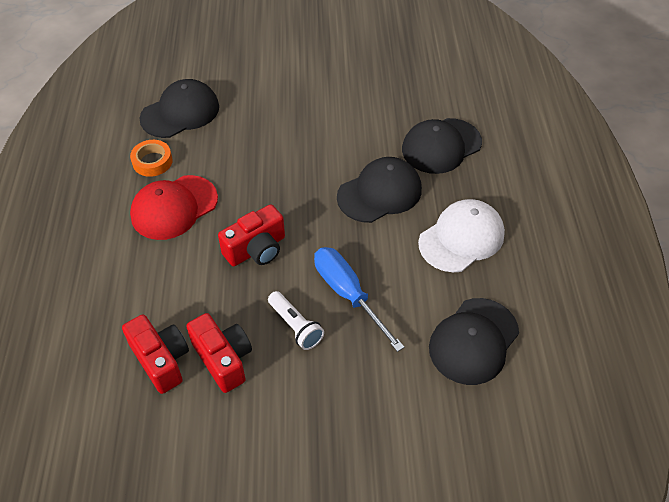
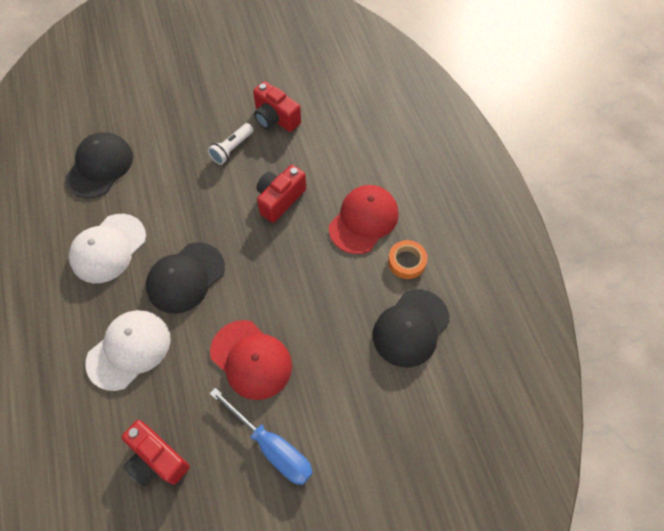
camera: 165 degrees right, 10 degrees up
(161, 360) = (317, 109): red camera -> red camera (156, 459)
(295, 326) = (232, 149): white flashlight -> white flashlight turned 90 degrees counterclockwise
(330, 118) = (251, 359): none -> red cap
(348, 294) = (198, 180): blue screwdriver -> blue screwdriver (272, 447)
(441, 146) = (129, 350): black cap -> white cap

